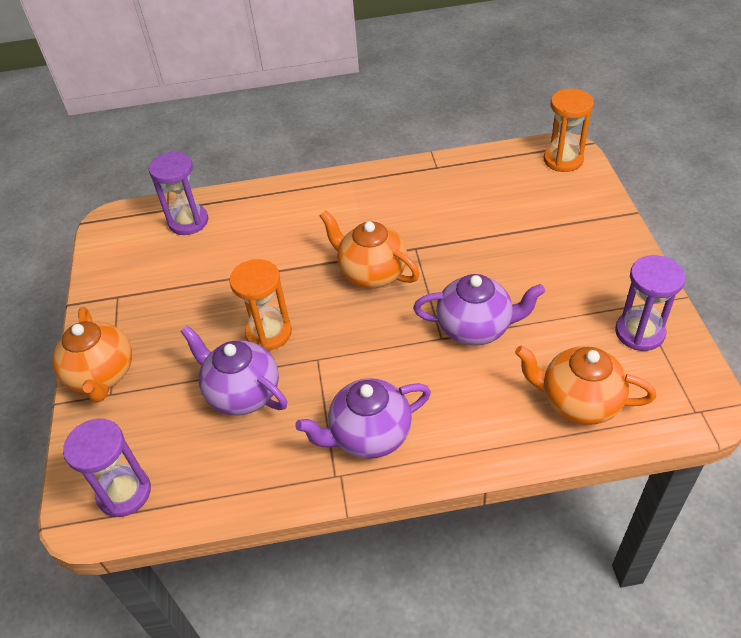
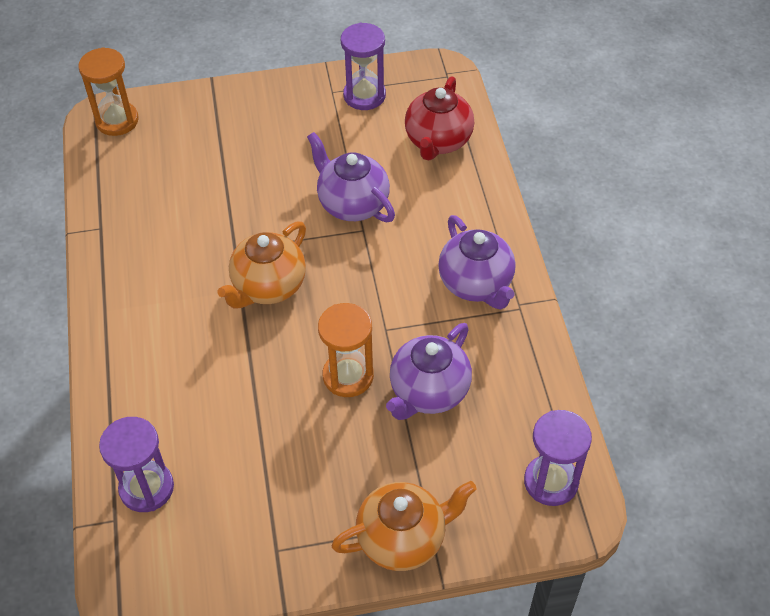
camera: 95 degrees left, 5 degrees up
(476, 328) = (352, 204): purple teapot -> purple teapot turned 45 degrees counterclockwise
(578, 402) = (438, 141): orange teapot -> red teapot

